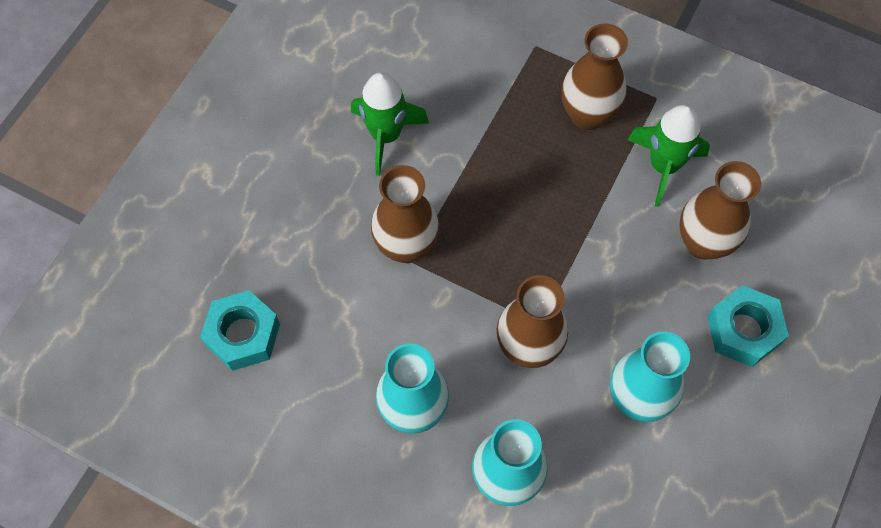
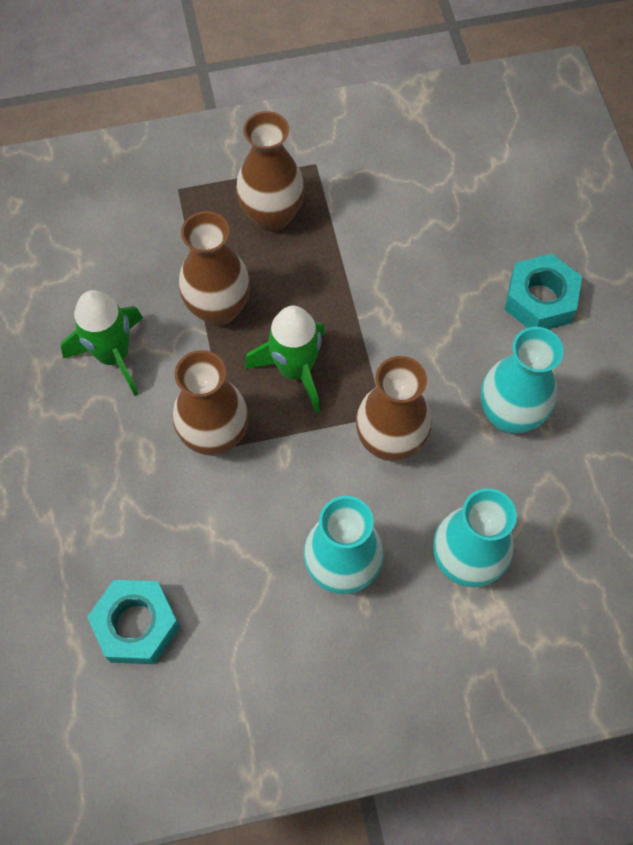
camera: 40 degrees left, 0 degrees up
(663, 166) = (368, 215): green rocket -> green rocket (295, 370)
(703, 242) = (451, 253): brown vase -> brown vase (219, 309)

